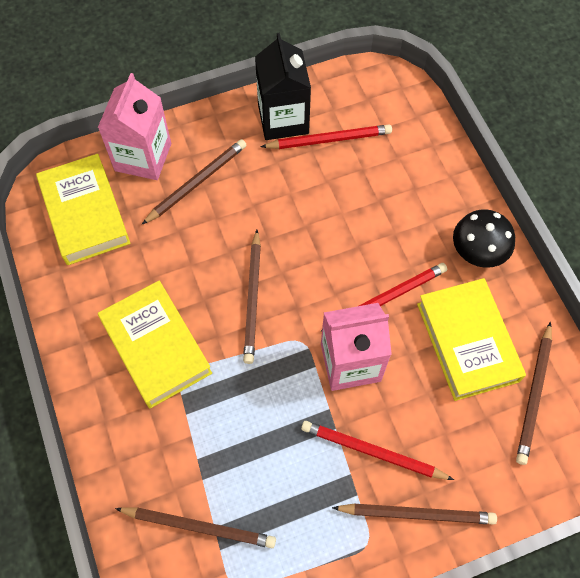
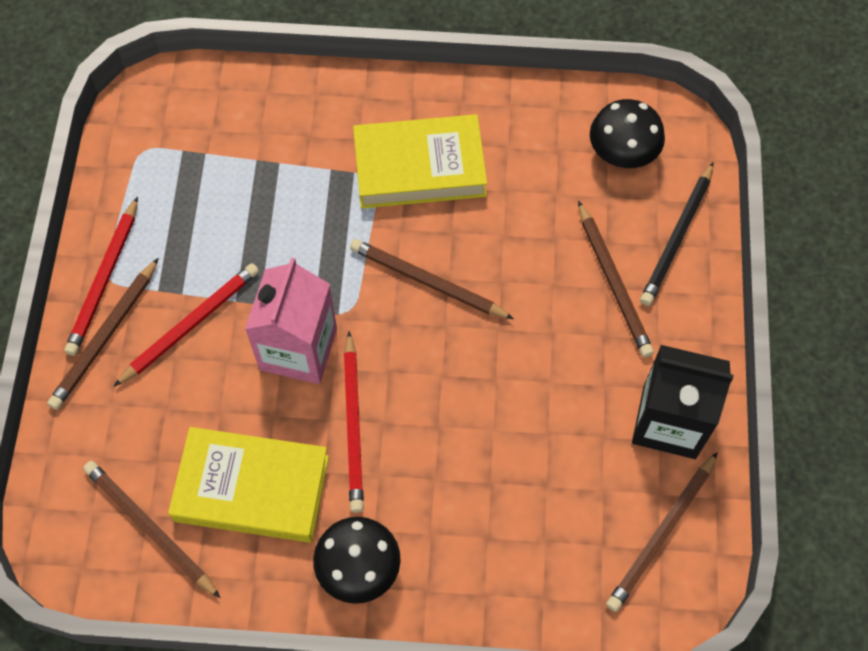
camera: 115 degrees right, 0 degrees up
(85, 213) = (622, 153): yellow book -> black mushroom
(143, 157) = (677, 237): pink carton -> black pencil
(199, 526) = (214, 141): brown pencil -> brown pencil (662, 534)
(329, 139) = (612, 465): red pencil -> red pencil (105, 279)

